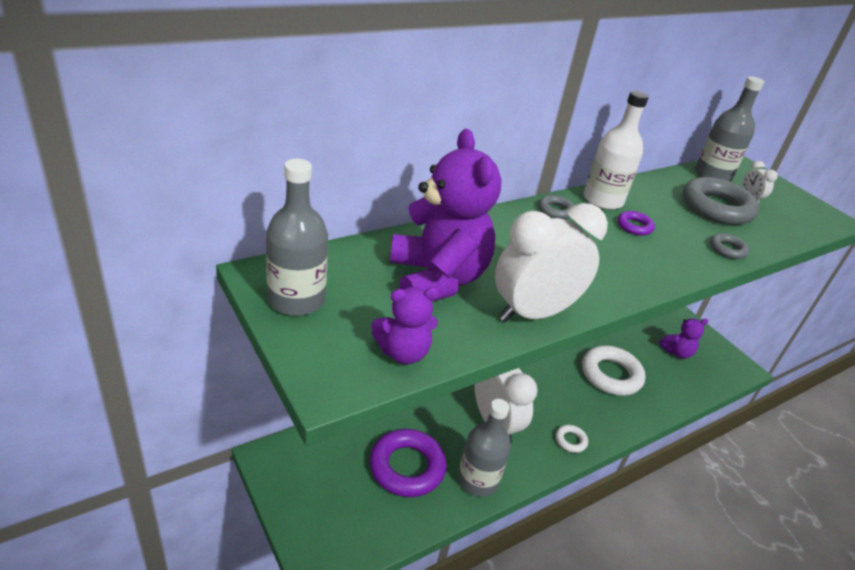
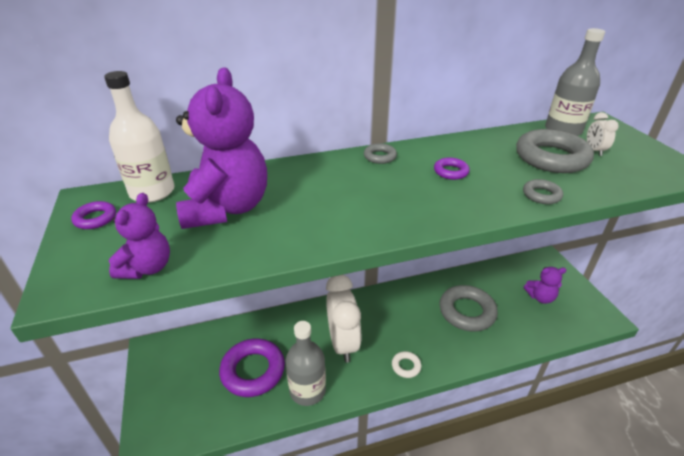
camera: 20 degrees right, 0 degrees up
(296, 300) = (95, 218): grey bottle -> purple ring
(403, 352) = (147, 268): purple teddy bear -> purple teddy bear turned 75 degrees counterclockwise
(533, 313) = (294, 242): white clock -> none
(603, 200) = (433, 149): white bottle -> white bottle (152, 192)
(611, 375) = (467, 312): white ring -> grey ring

